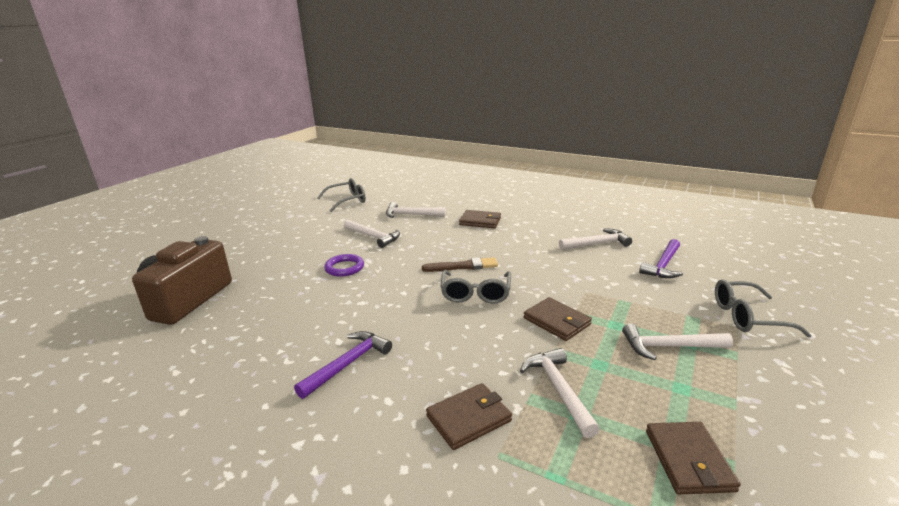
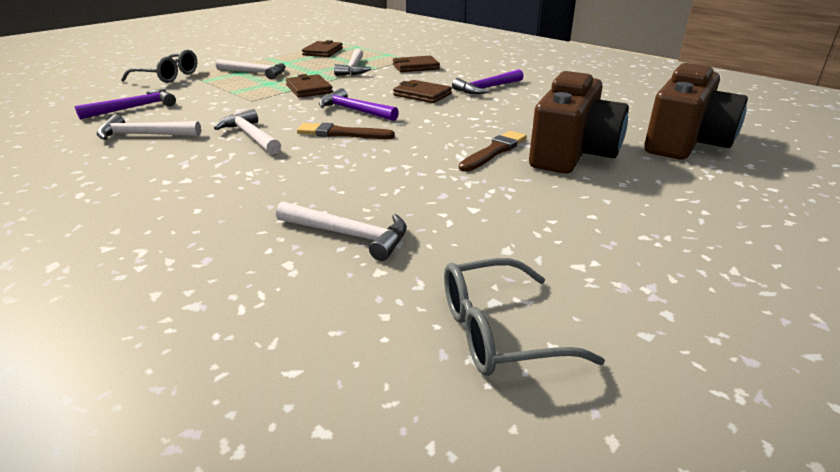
camera: 165 degrees left, 5 degrees up
(288, 274) = (572, 154): none -> brown camera
(344, 268) = (494, 151): purple ring -> brown brush
(373, 237) = (445, 192): white hammer -> white hammer (251, 136)
(475, 294) = (354, 110): grey glasses -> purple hammer
(480, 221) = (236, 194): brown wallet -> brown wallet (422, 94)

